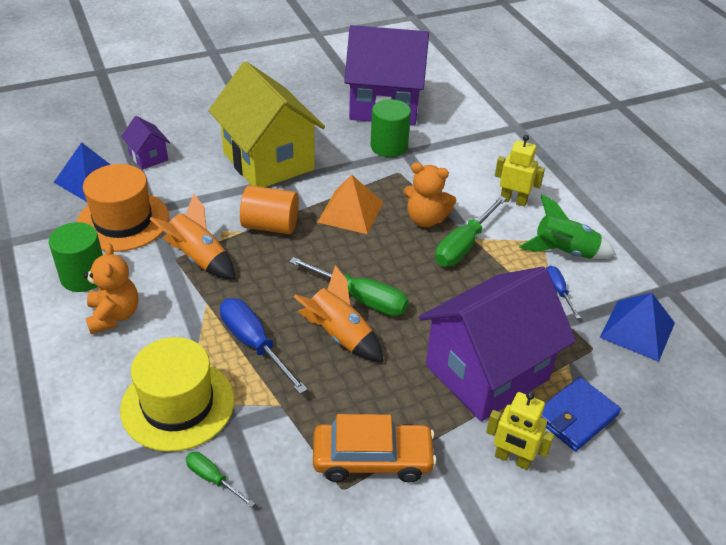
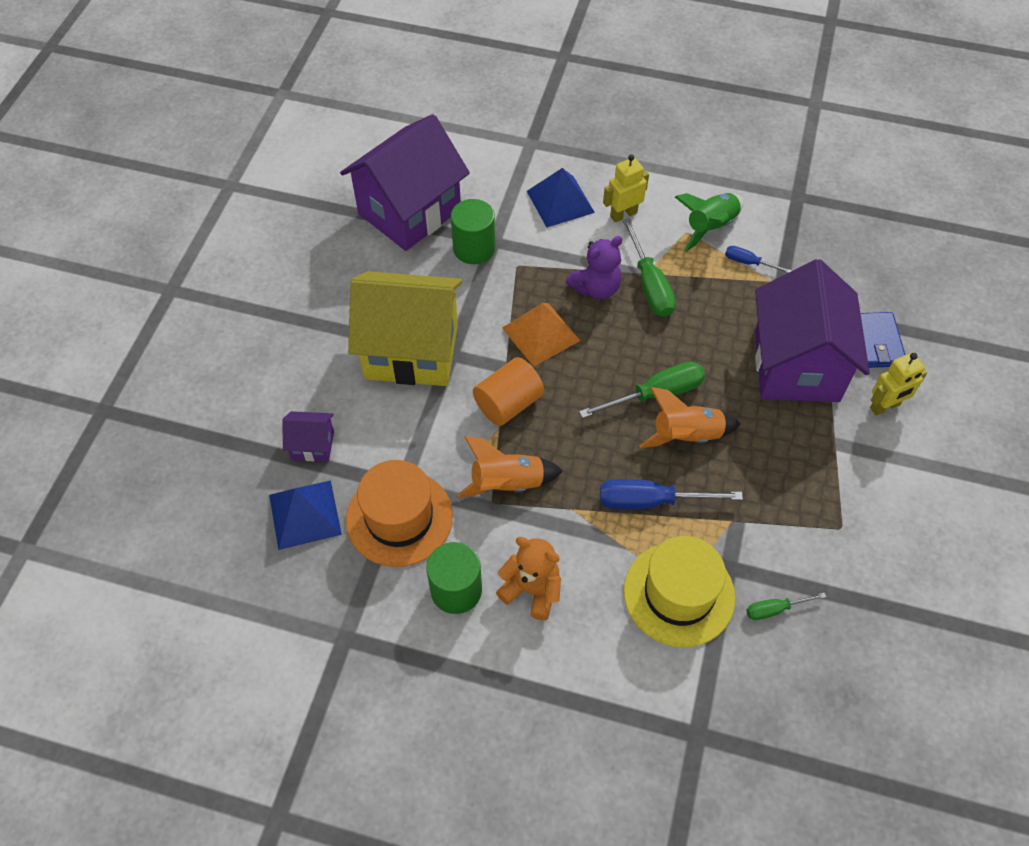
camera: 50 degrees left, 15 degrees up
(372, 459) = (827, 492): orange car -> none
(425, 219) = (596, 288): orange teddy bear -> purple teddy bear
(637, 330) = (823, 246): blue pyramid -> blue pyramid (560, 201)

